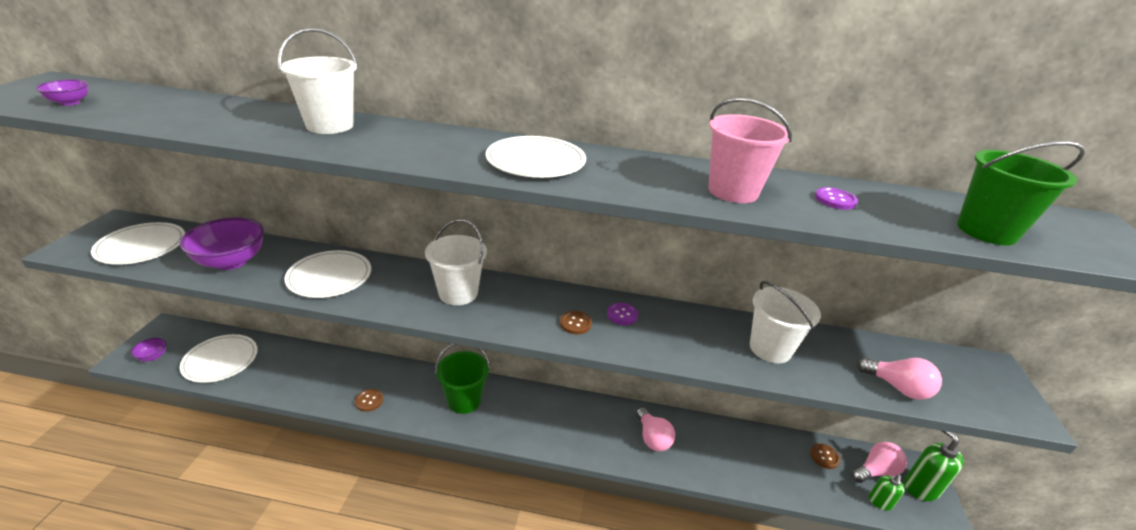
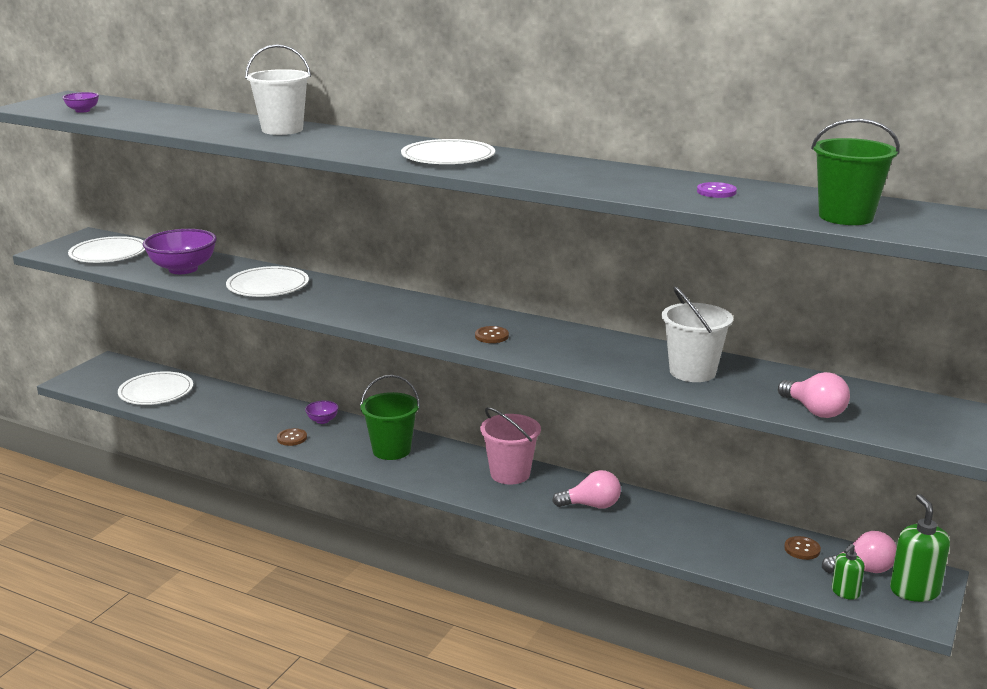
camera: 20 degrees right, 10 degrees down
(153, 356) = (95, 382): purple bowl -> purple bowl (322, 420)
(458, 293) = (385, 306): white bucket -> none
(622, 315) = (546, 335): purple button -> none
(652, 438) = (591, 505): pink light bulb -> pink light bulb turned 90 degrees counterclockwise
(733, 191) = (616, 182): pink bucket -> pink bucket (510, 474)

